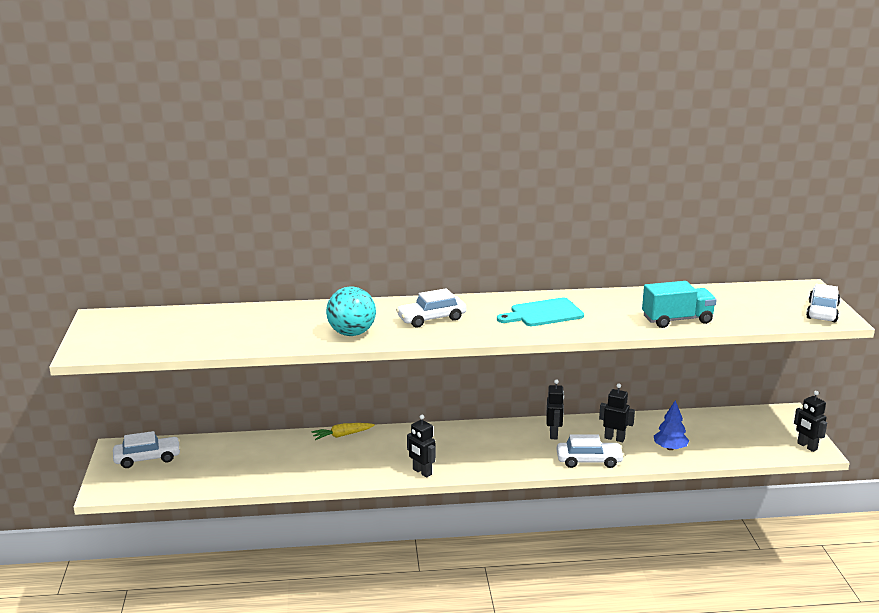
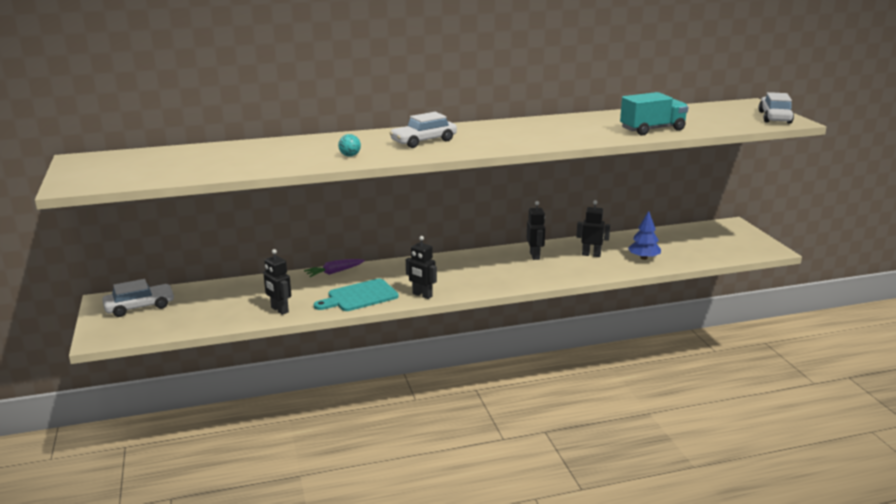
camera: 10 degrees left, 0 degrees up
(342, 435) = (334, 272): yellow carrot -> purple carrot
(351, 333) = (350, 156): turquoise ball -> turquoise ball, size x0.45
(543, 313) = (528, 132): turquoise cutting board -> turquoise cutting board (359, 296)
(589, 461) = (575, 273): white car -> none
(807, 446) = (761, 247): black robot -> black robot (279, 310)

